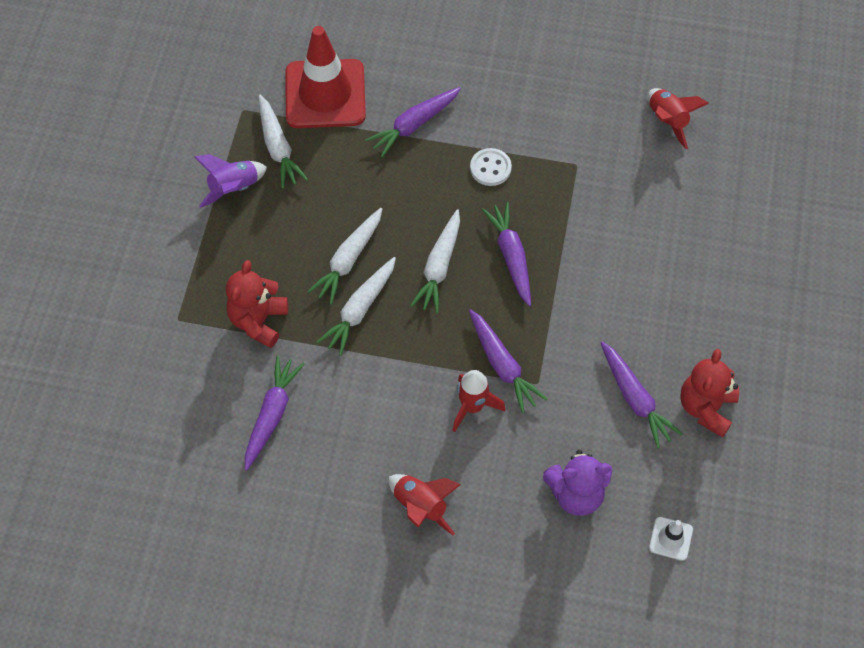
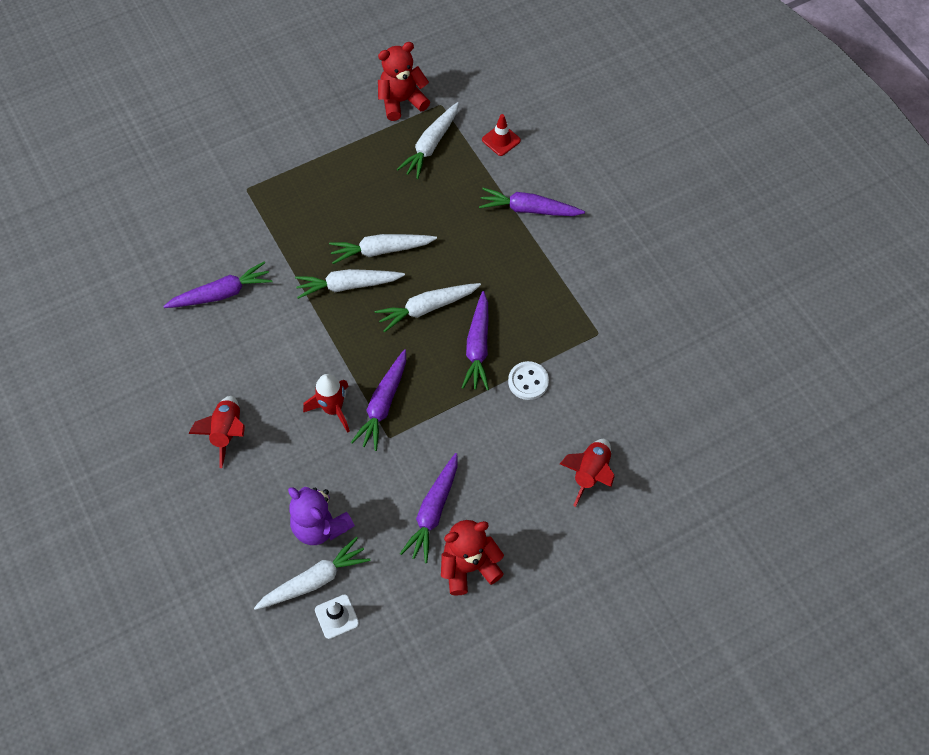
camera: 50 degrees right, 0 degrees up
(234, 188) = (374, 145): purple rocket -> none
(258, 321) = (285, 234): red teddy bear -> red teddy bear (402, 101)
(325, 94) = (501, 140): red traffic cone -> red traffic cone, size x0.42
(490, 168) = (540, 281): white button -> white button (528, 381)
(511, 257) = (478, 347): purple carrot -> purple carrot turned 150 degrees clockwise
(623, 533) = (314, 580): none -> white carrot
(667, 121) = (699, 366): red rocket -> red rocket (590, 473)

